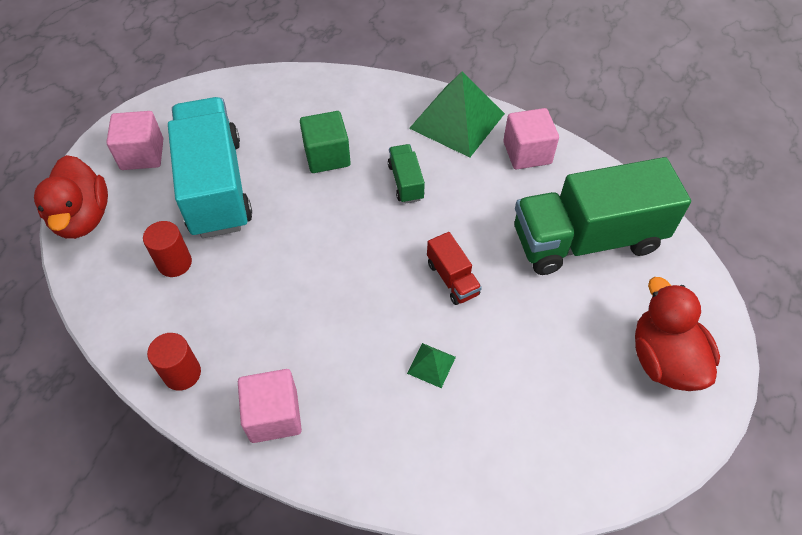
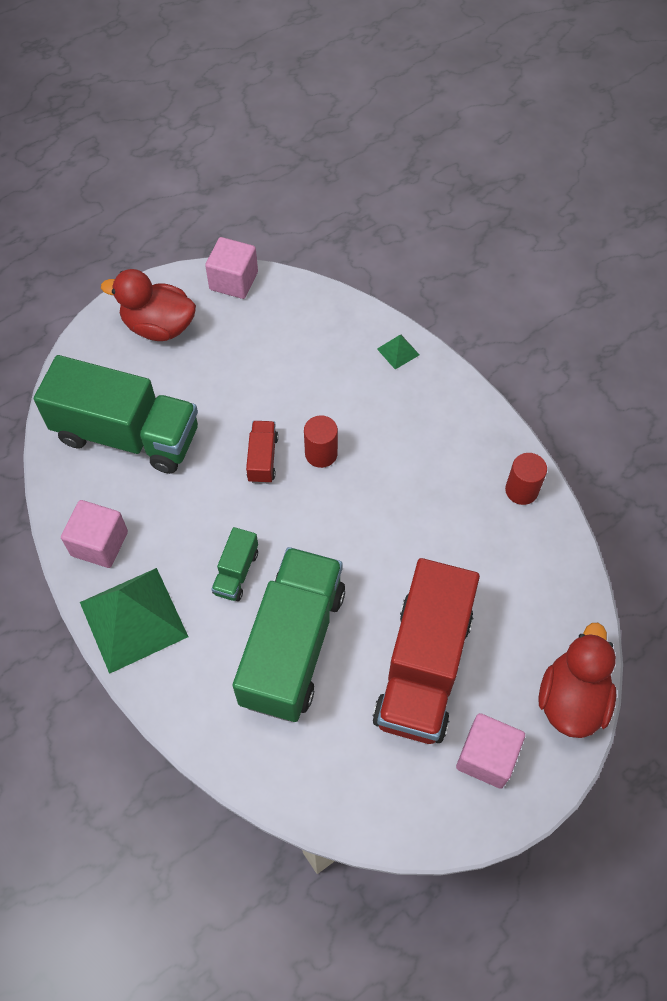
camera: 150 degrees left, 5 degrees up
(174, 263) = (495, 597): red cylinder -> red cylinder (321, 454)
(216, 186) = (423, 667): turquoise truck -> red truck
(274, 415) = (462, 425): pink cube -> pink cube (233, 281)
(327, 156) = (292, 646): green cube -> green truck
(431, 365) = (326, 403): green pyramid -> green pyramid (398, 351)
(664, 359) = (159, 326): red duck -> red duck turned 90 degrees clockwise

